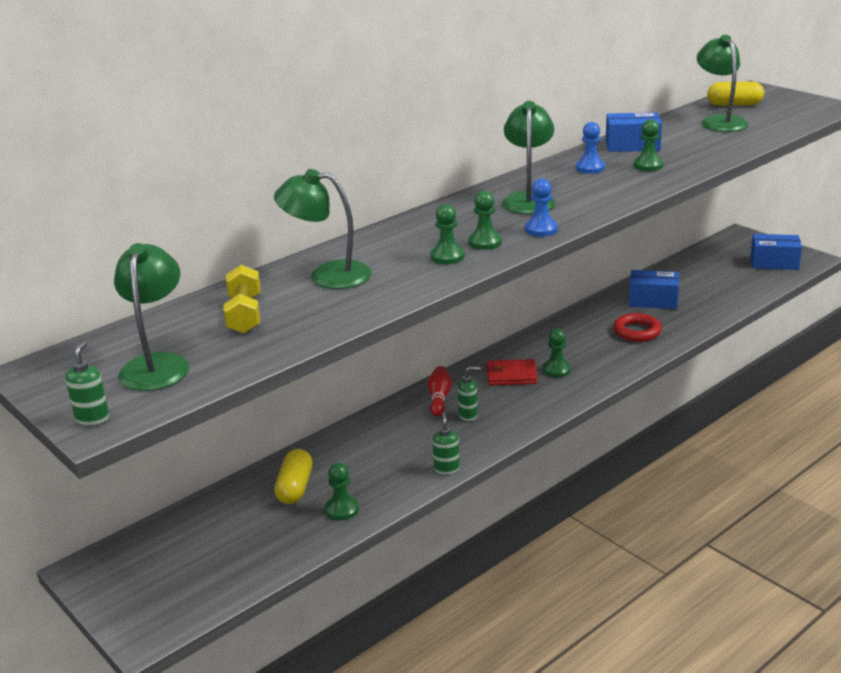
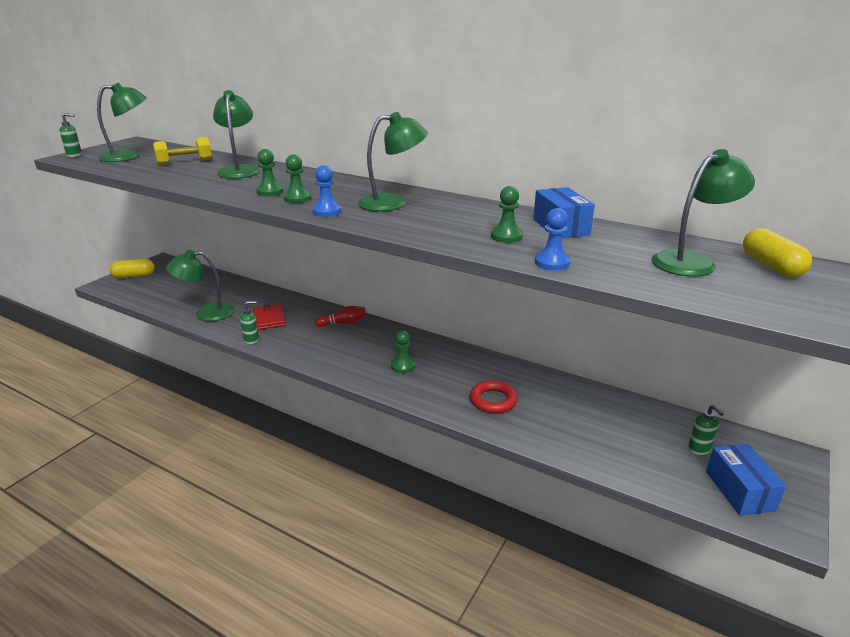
camera: 70 degrees right, 0 degrees up
(295, 487) = (230, 295): yellow capsule -> yellow capsule (134, 276)
(342, 509) = (206, 313): green pawn -> green lamp
(468, 415) = (322, 338): green soap dispenser -> green soap dispenser (699, 449)
(511, 375) = (386, 347): red wallet -> red wallet (269, 319)
(590, 168) = (482, 216): blue pawn -> blue pawn (552, 263)
(653, 301) = (564, 404): blue box -> none

